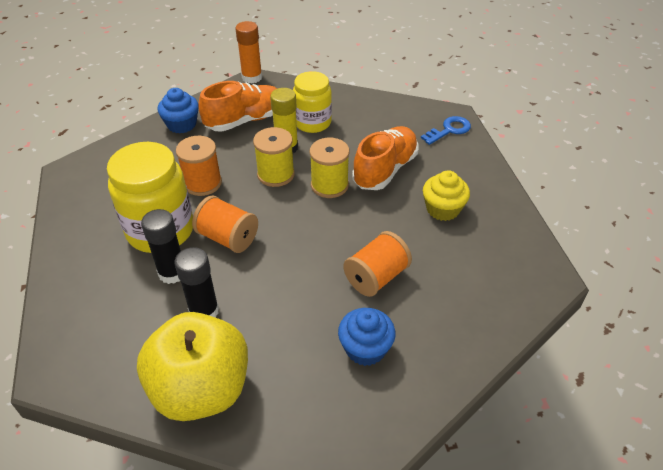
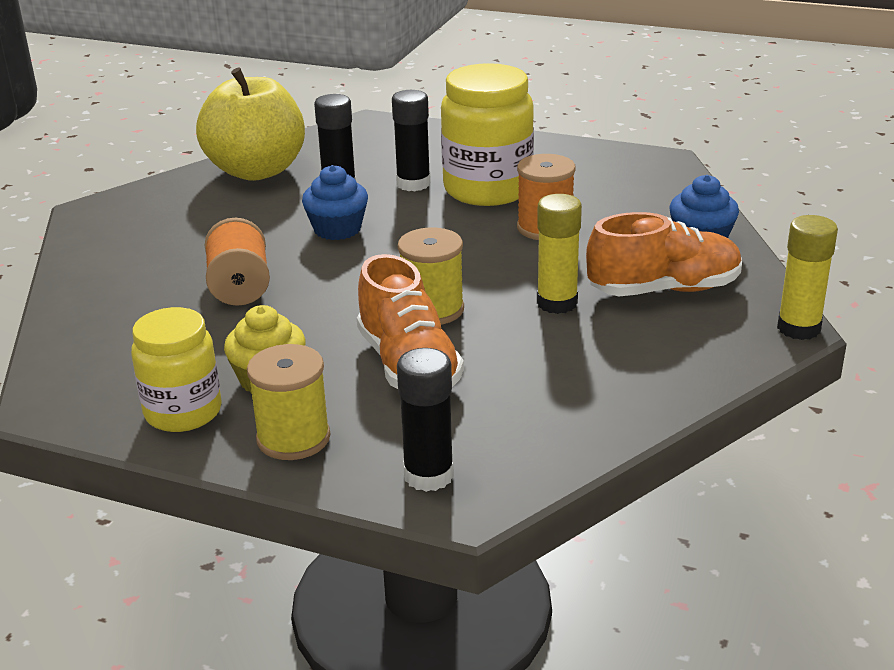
camera: 125 degrees right, 15 degrees down
(228, 238) = (425, 221): orange spool -> none
(245, 120) = (664, 290): orange shoe -> orange shoe turned 105 degrees counterclockwise
(252, 77) = (798, 328): orange glue stick -> yellow glue stick
(276, 174) = (504, 278): yellow spool -> yellow spool (293, 438)
(312, 123) = (598, 344): yellow jar -> yellow jar (183, 412)
(365, 348) = (170, 250): blue cupcake -> blue cupcake (337, 229)
(449, 130) = (428, 475): blue key -> black glue stick

